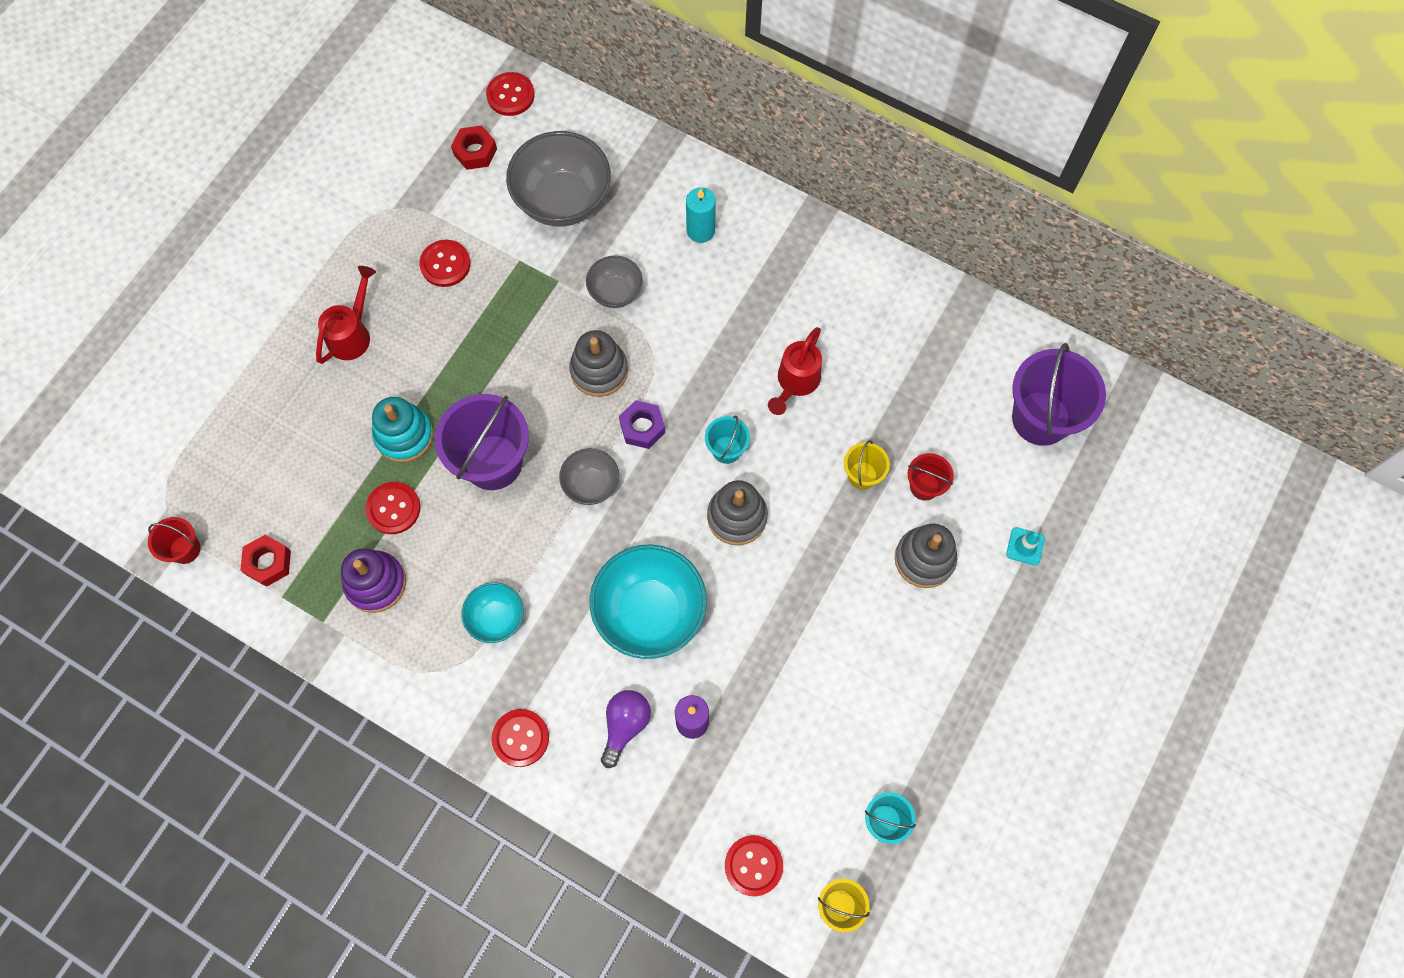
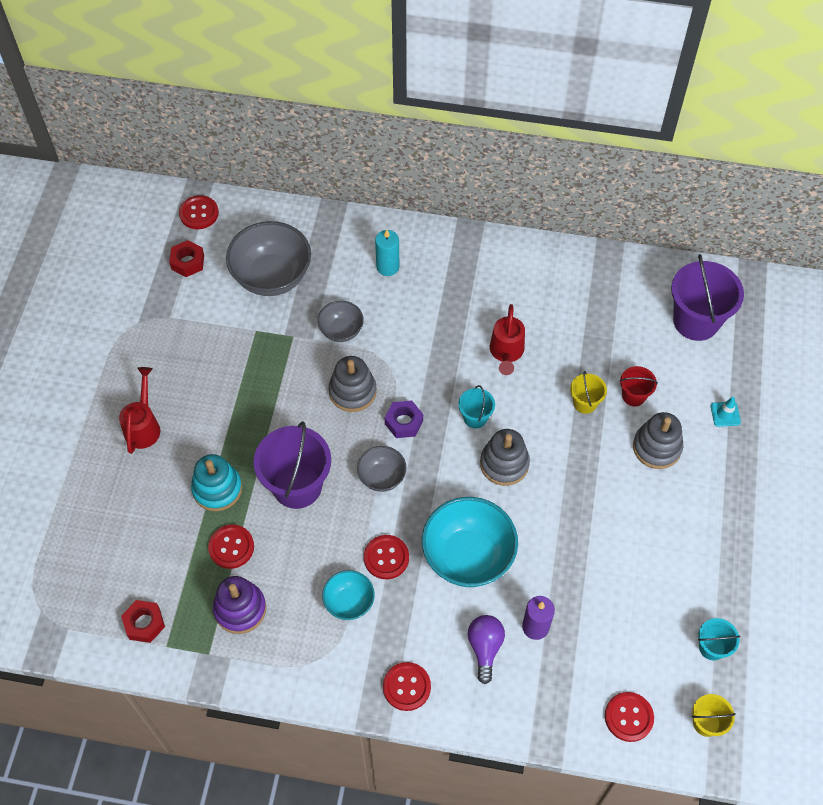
camera: 20 degrees left, 10 degrees down
(185, 549) = (69, 637): red bucket -> none
(445, 264) = (198, 351): red button -> red button (386, 557)

